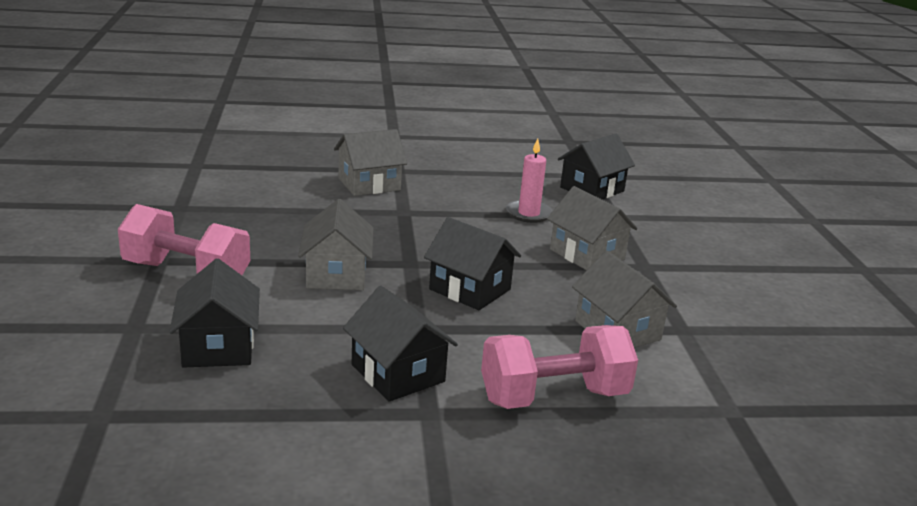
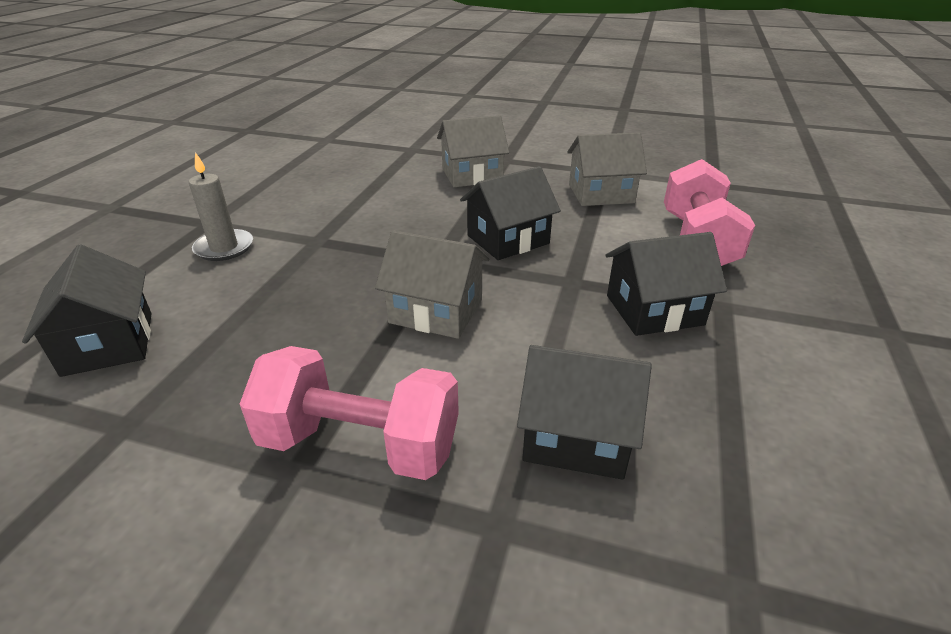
camera: 65 degrees left, 10 degrees up
(186, 274) = (360, 444): pink dumbbell -> pink dumbbell turned 60 degrees clockwise
(369, 184) = (224, 248): grey house -> grey candle
(528, 214) = (378, 180): pink candle -> none
(592, 189) = (354, 145): black house -> black house (108, 343)

